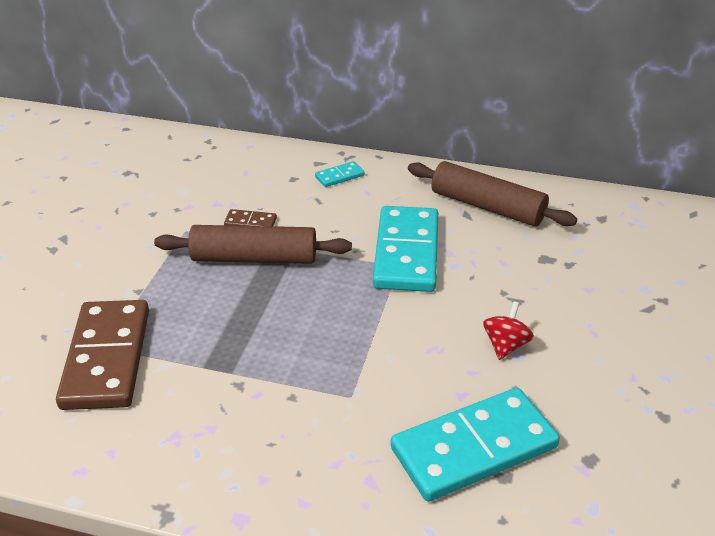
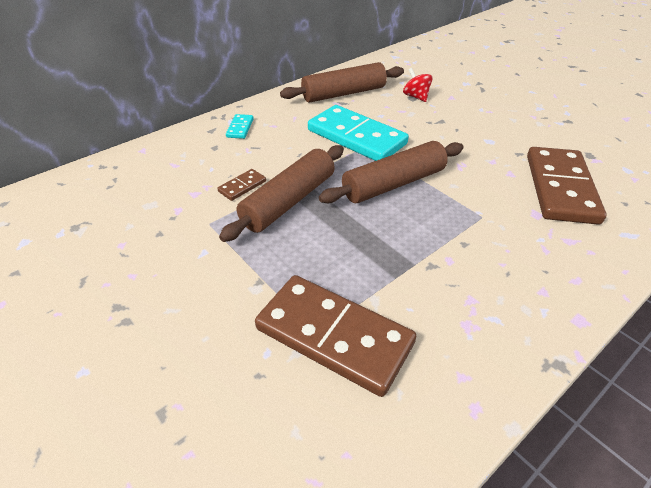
camera: 55 degrees left, 5 degrees up
(347, 311) = (393, 184): none -> brown rolling pin
(473, 447) = (560, 188): turquoise domino -> brown domino
(505, 345) = (478, 141): red spinning top -> red spinning top (416, 97)

